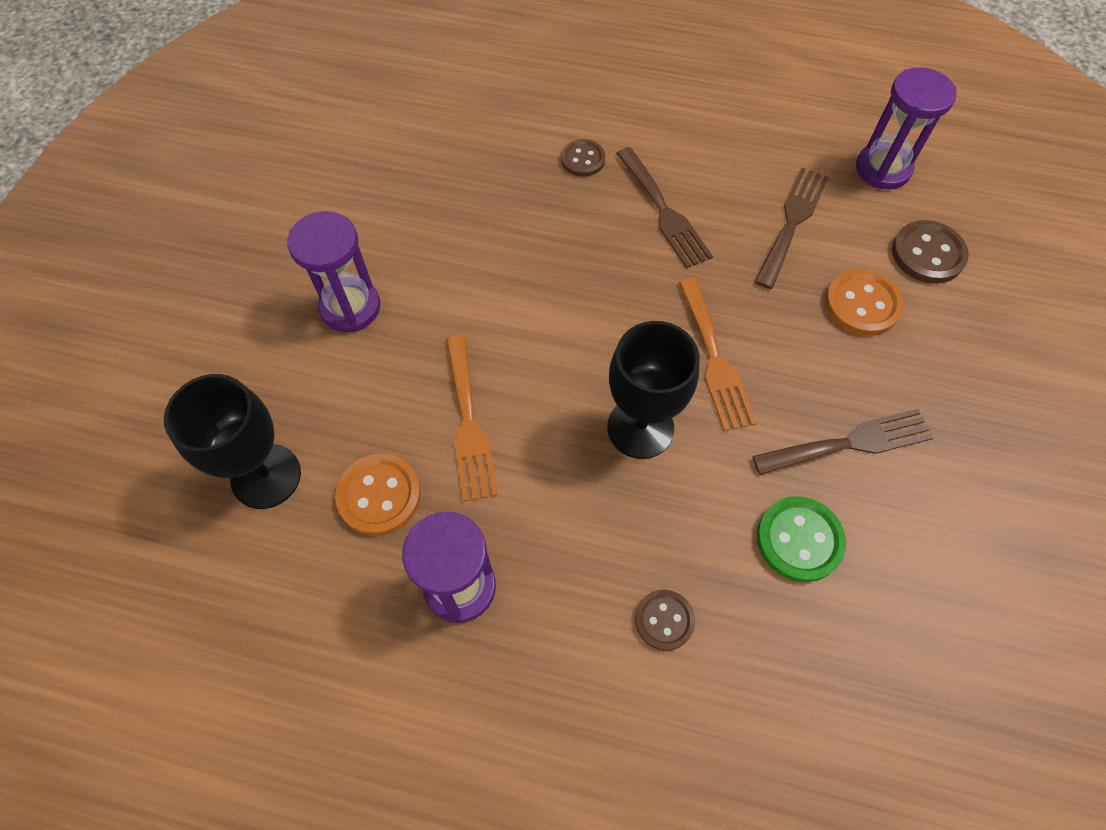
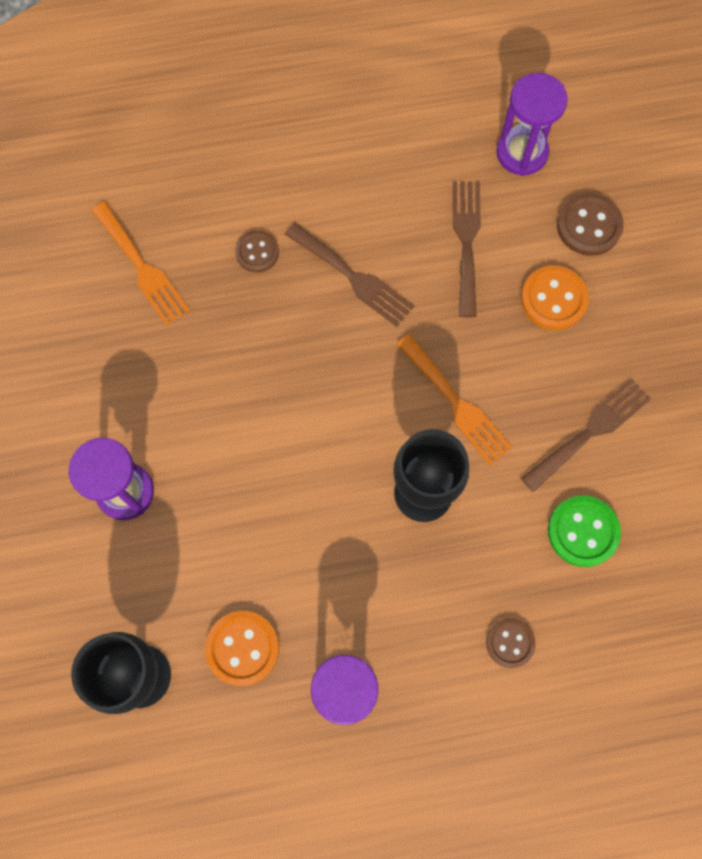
camera: 25 degrees left, 10 degrees up
(469, 423) = (283, 553): orange fork -> orange fork (142, 267)

